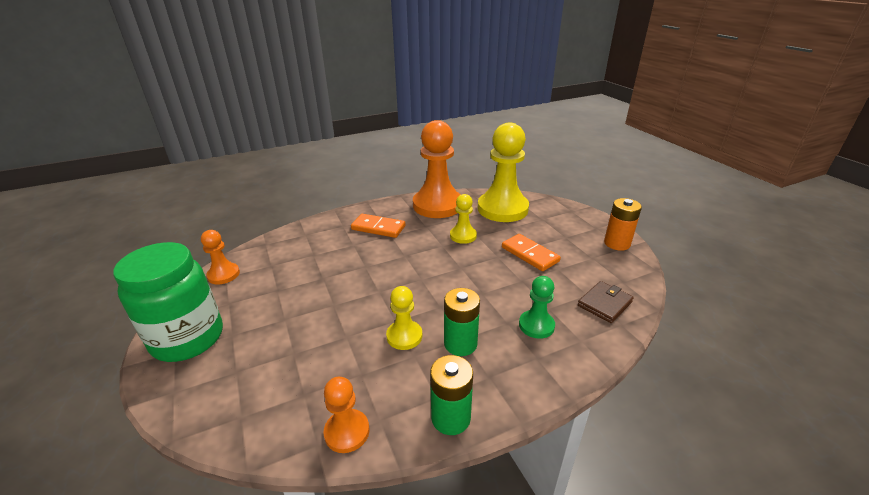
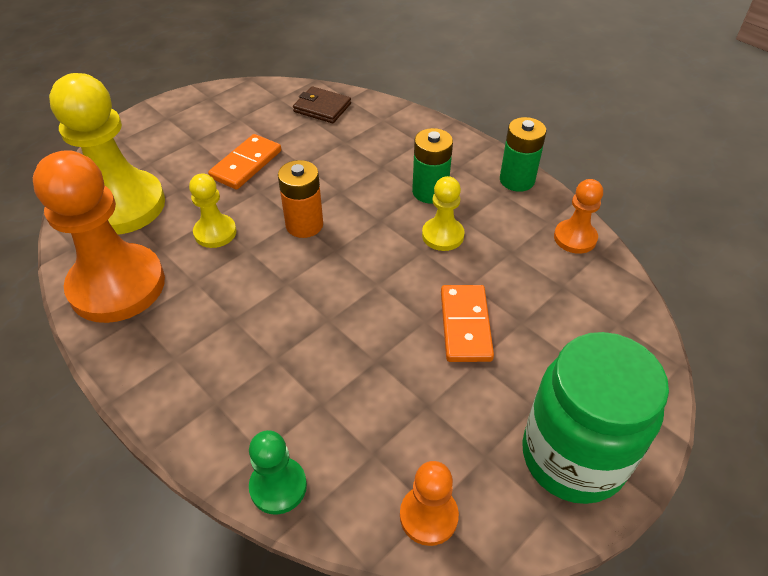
camera: 110 degrees left, 15 degrees up
(378, 228) = (213, 343): orange domino -> orange domino (465, 325)
(536, 325) = (376, 146): green pawn -> green pawn (278, 486)
(617, 243) = (202, 102): orange battery -> orange battery (304, 225)

